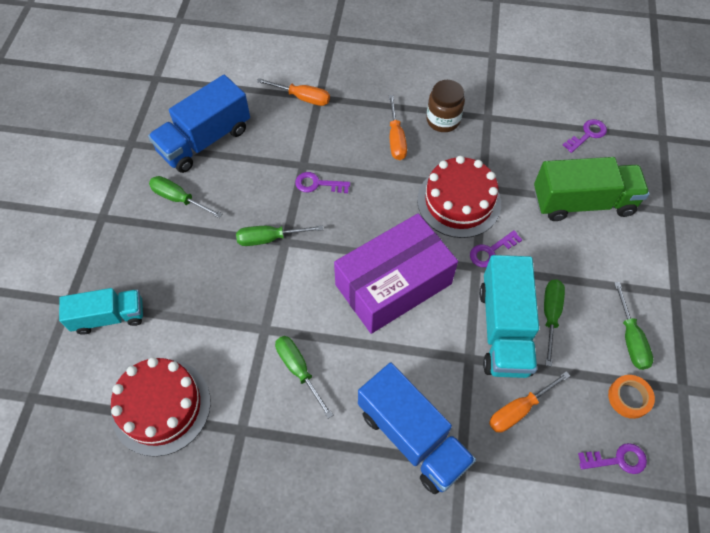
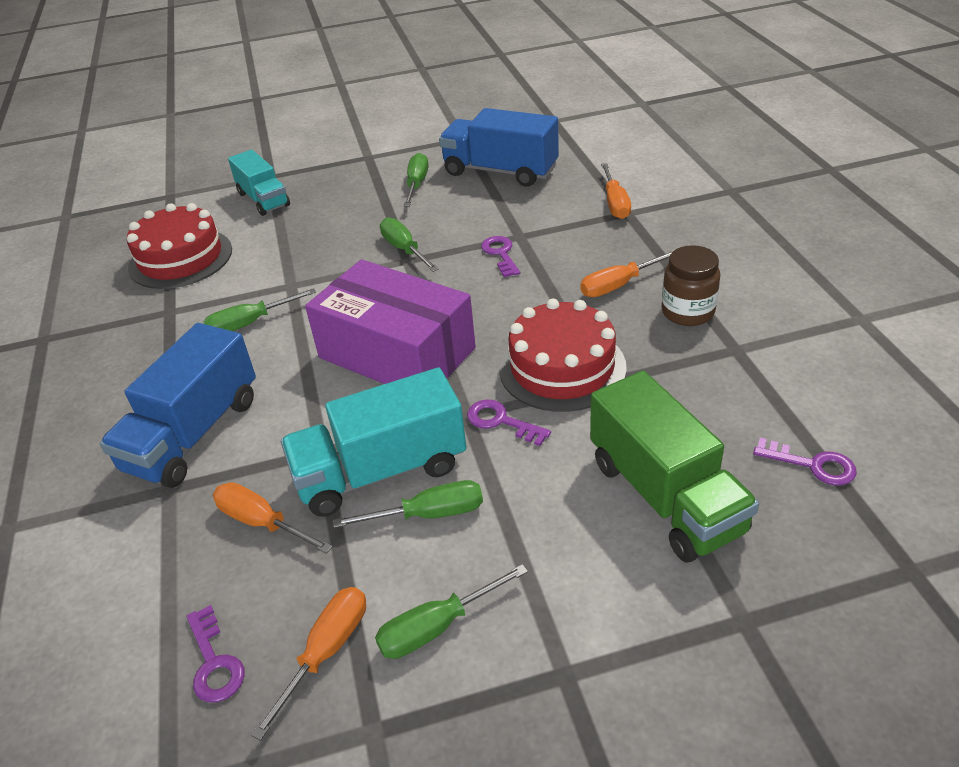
camera: 70 degrees right, 20 degrees down
(299, 370) = (250, 323): green screwdriver -> green screwdriver turned 150 degrees counterclockwise
(629, 398) = (326, 652): orange tape -> orange screwdriver

